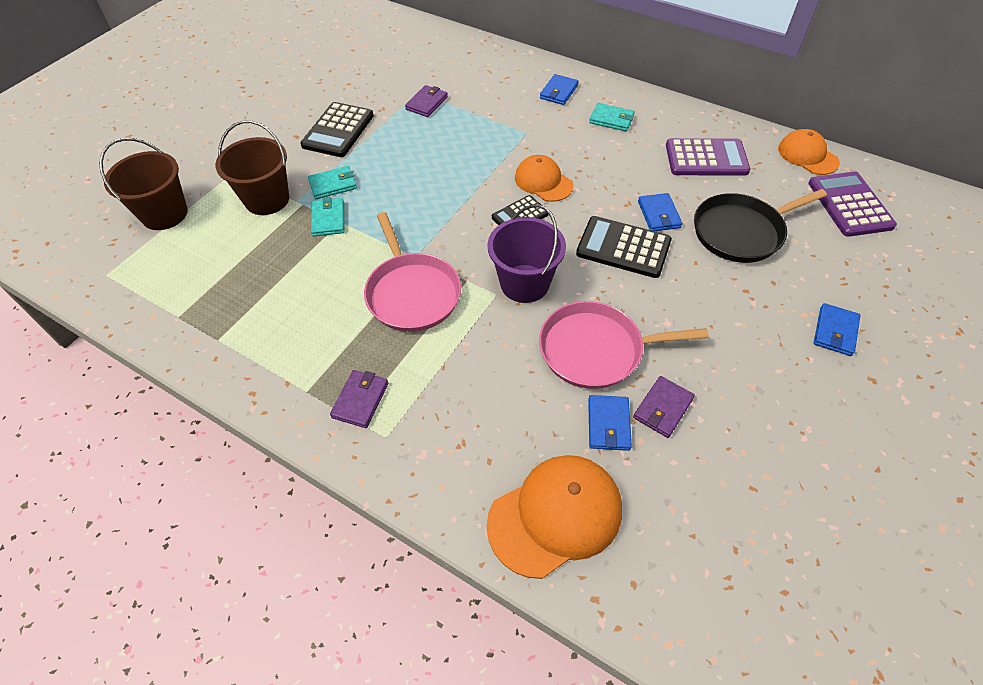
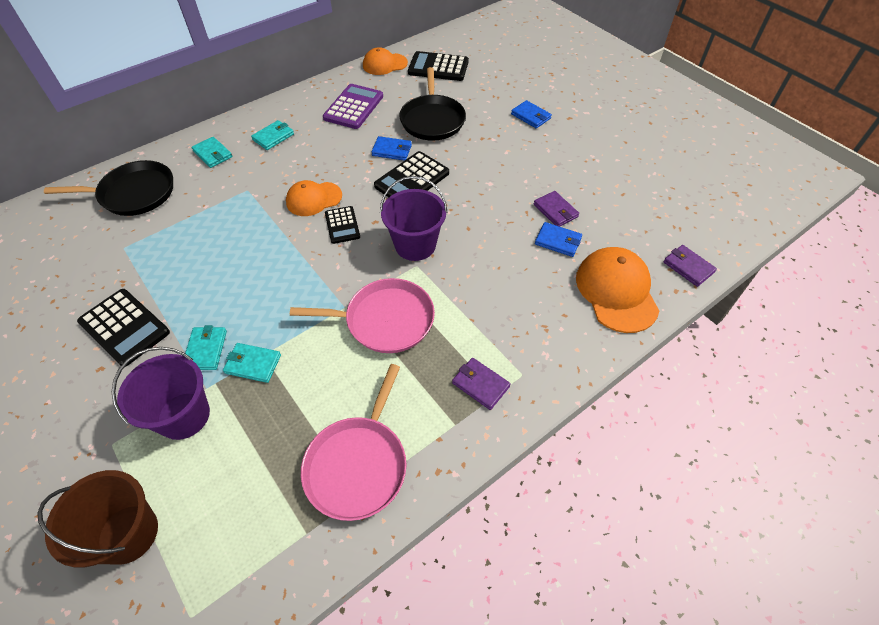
camera: 70 degrees left, 0 degrees up
(267, 199) = (184, 415): brown bucket -> purple bucket
(427, 103) = (146, 245): purple wallet -> purple wallet (688, 267)
(480, 70) = (134, 193): none -> black pan
(558, 92) = (213, 154): blue wallet -> turquoise wallet
(596, 350) = (495, 226): pink pan -> pink pan (358, 464)
(850, 205) = (438, 67): purple calculator -> black calculator

